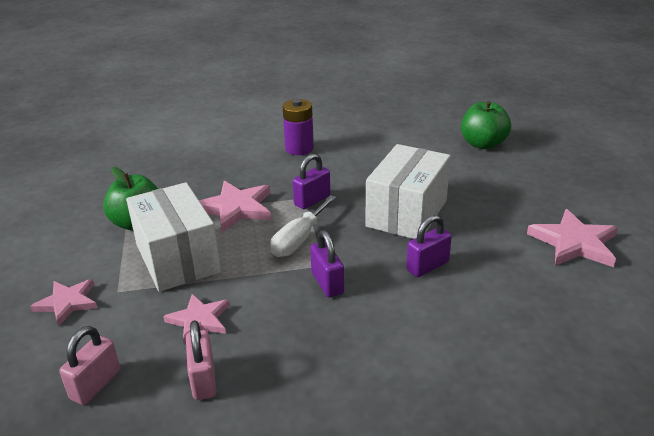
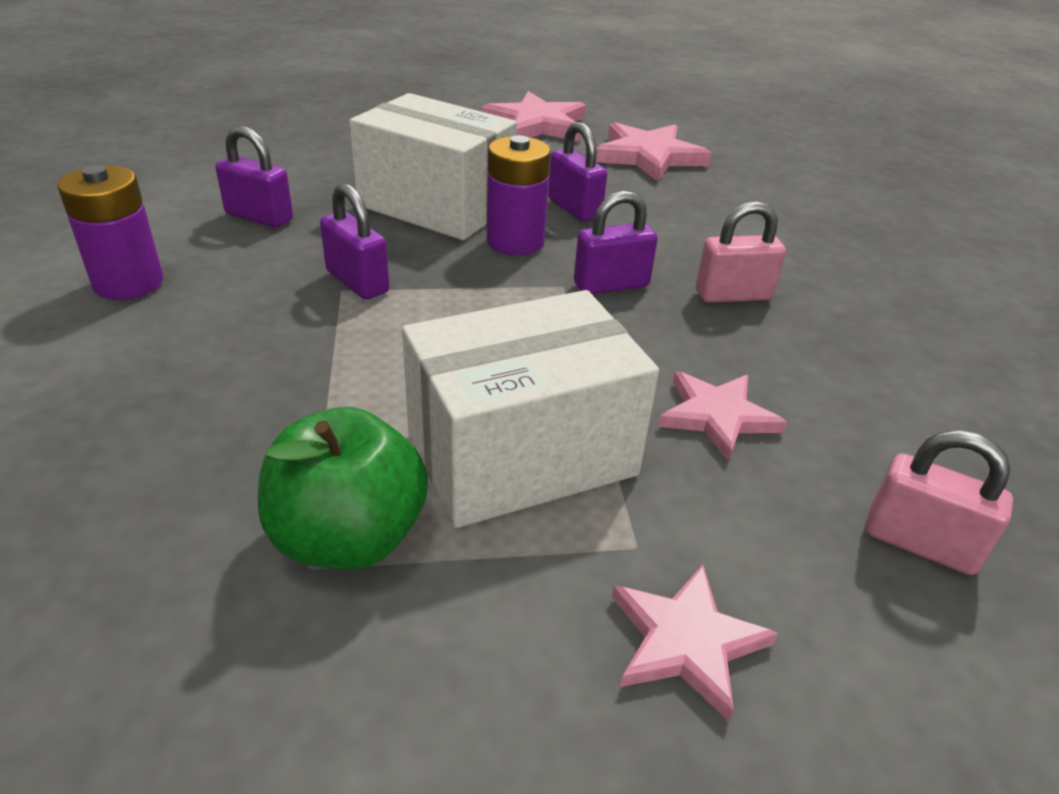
camera: 90 degrees left, 5 degrees up
(203, 380) = (856, 407): pink padlock -> pink padlock (733, 295)
(236, 208) = (345, 372): pink star -> pink star (648, 156)
(299, 239) = (485, 302): white screwdriver -> none
(370, 164) = (259, 217): none -> purple padlock
(371, 245) = (515, 242): none -> purple battery
(483, 144) = (260, 128): green apple -> none

